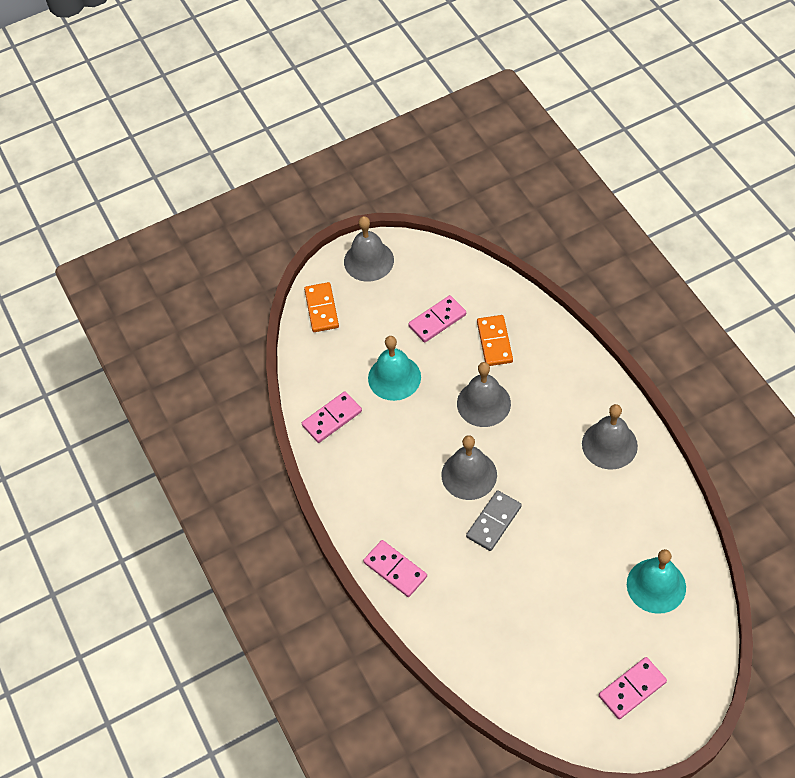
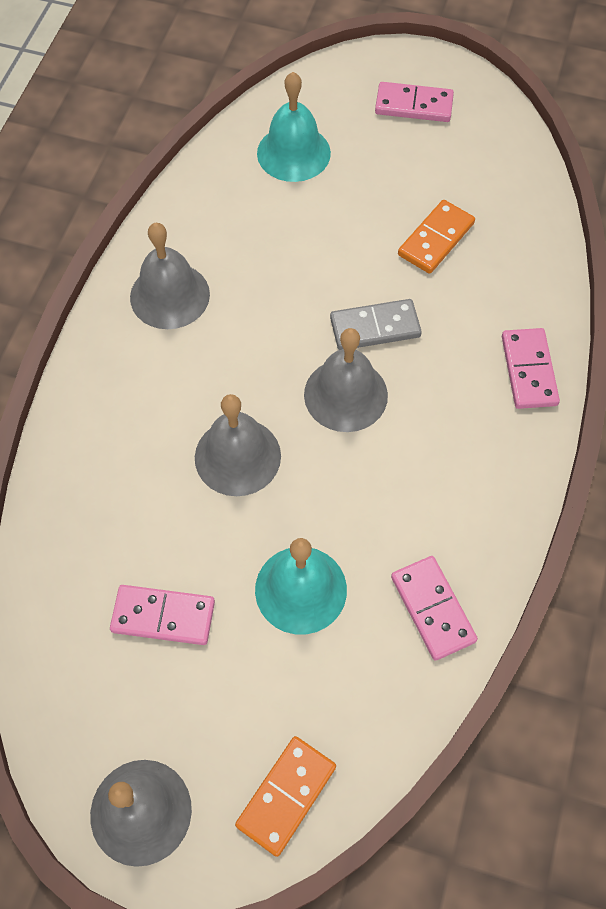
camera: 140 degrees left, 5 degrees up
(332, 418) = (432, 609): pink domino -> pink domino turned 60 degrees clockwise
(494, 342) = (135, 518): orange domino -> orange domino (435, 239)

